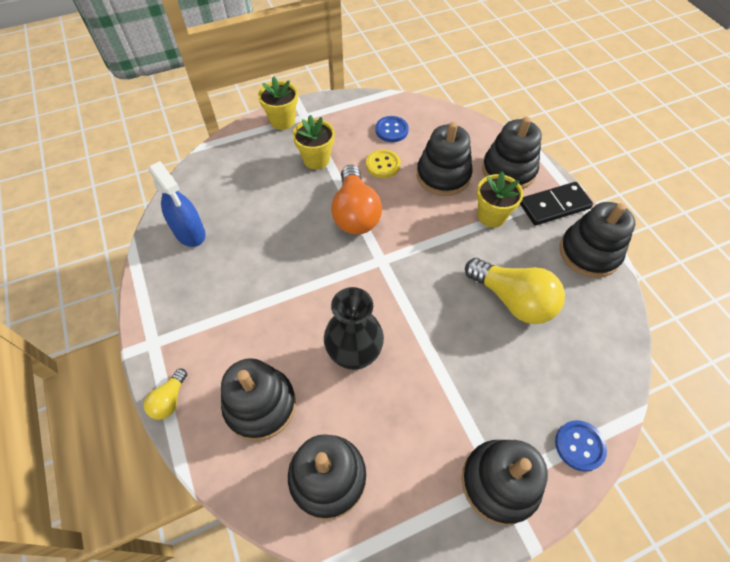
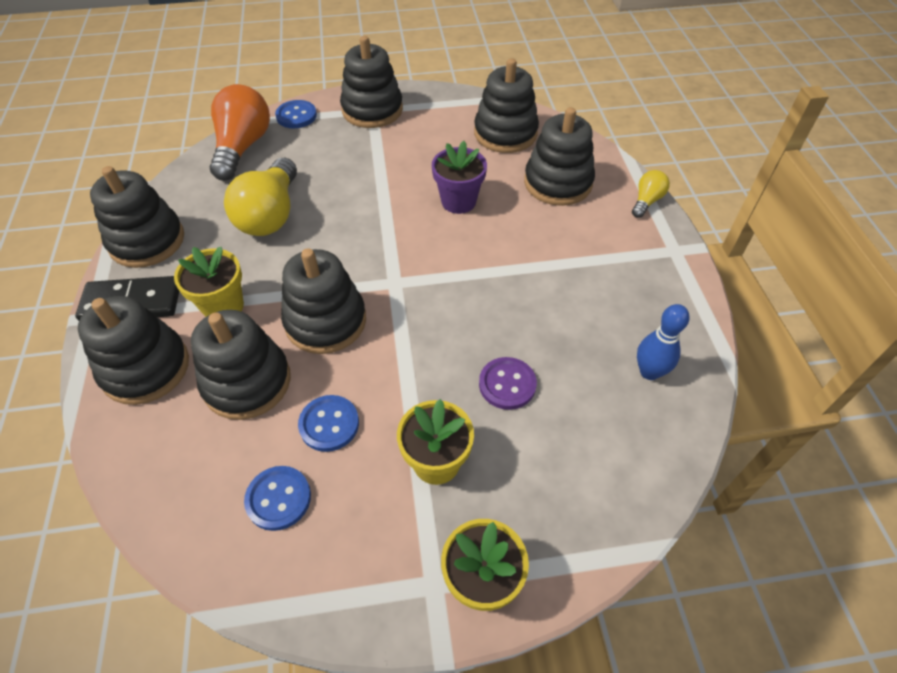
camera: 165 degrees left, 5 degrees down
(190, 232) = (649, 372): blue spray bottle -> blue bowling pin
(283, 206) = (507, 384): none -> purple button
(354, 355) = (458, 201): black vase -> purple flower pot
(355, 213) = (404, 350): orange light bulb -> orange light bulb (243, 147)
(383, 165) = (329, 424): yellow button -> blue button
(416, 221) = (325, 321): none -> black stacking toy
(513, 300) = (270, 214): yellow light bulb -> yellow light bulb turned 135 degrees counterclockwise

